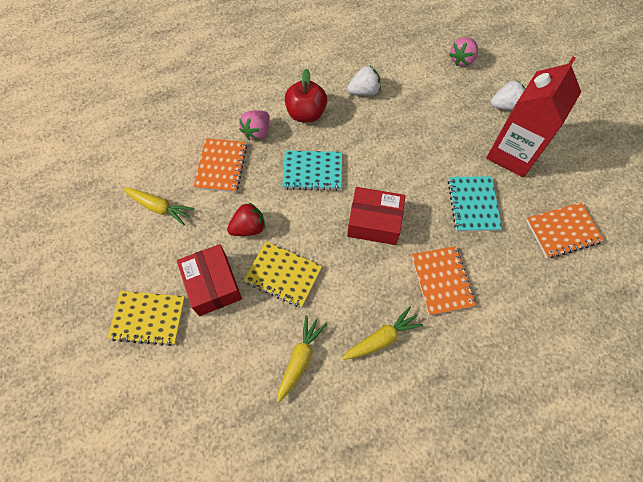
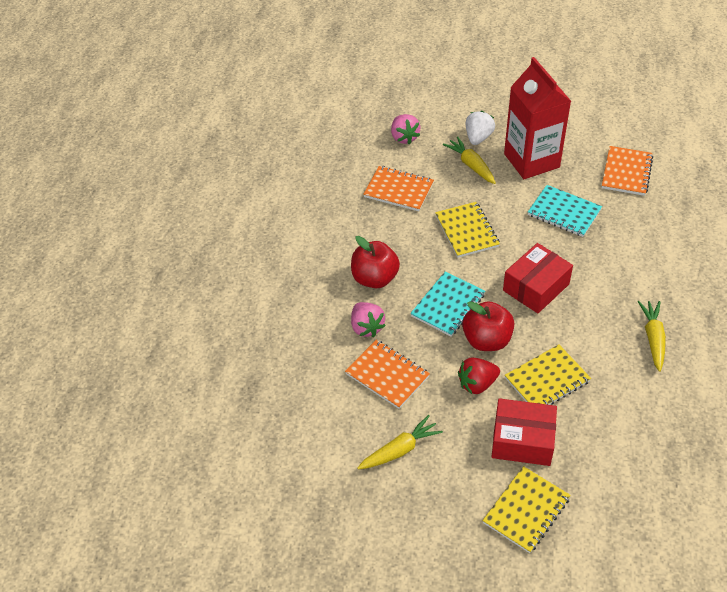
camera: 55 degrees left, 15 degrees down
(249, 228) = (477, 384): red strawberry -> red strawberry turned 120 degrees counterclockwise
(296, 214) = (487, 340): none -> red apple
(300, 359) = (639, 405): yellow carrot -> yellow carrot (471, 165)
(364, 91) = (383, 222): white strawberry -> none
(397, 147) = (467, 231): none -> yellow notebook
(442, 281) = (624, 271): orange notebook -> orange notebook (398, 190)

